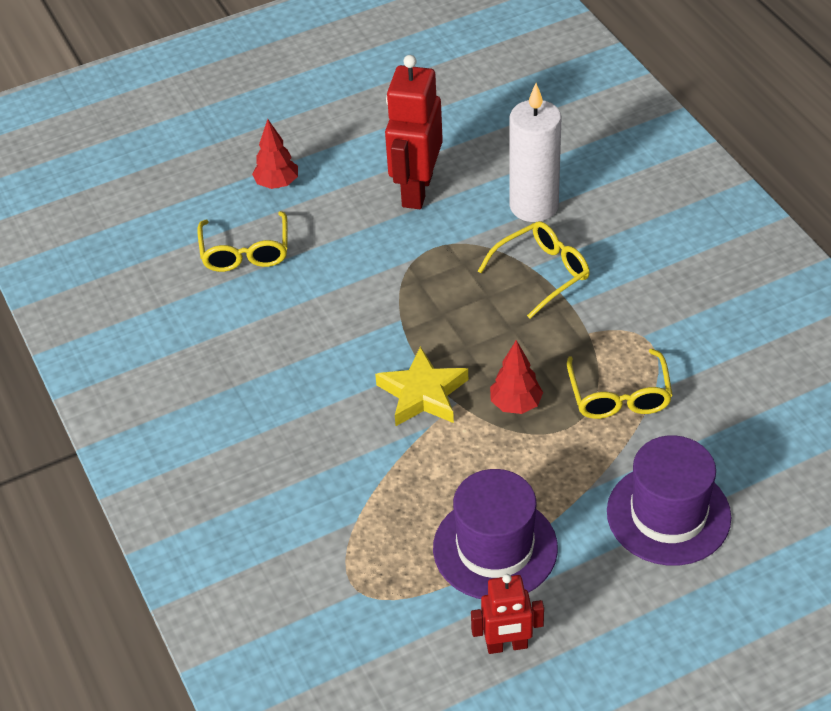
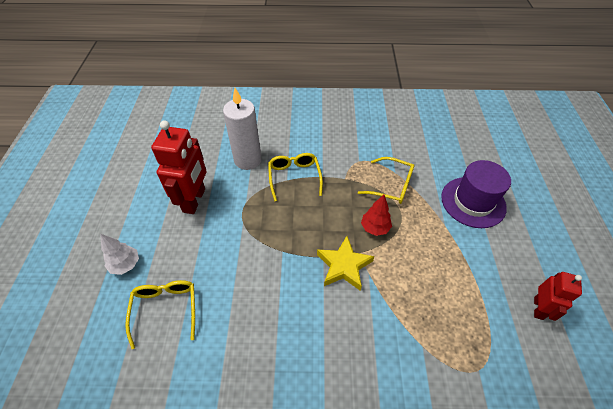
camera: 65 degrees left, 5 degrees up
(245, 252) = (166, 309): yellow glasses -> yellow glasses turned 120 degrees counterclockwise
(277, 184) = (126, 265): red tree -> white tree
(416, 190) = (194, 200): red robot -> red robot turned 120 degrees counterclockwise
(495, 548) = (469, 282): purple hat -> none

